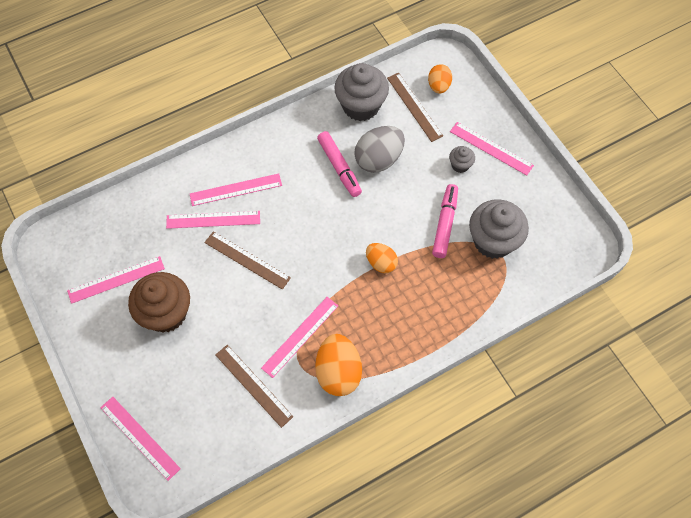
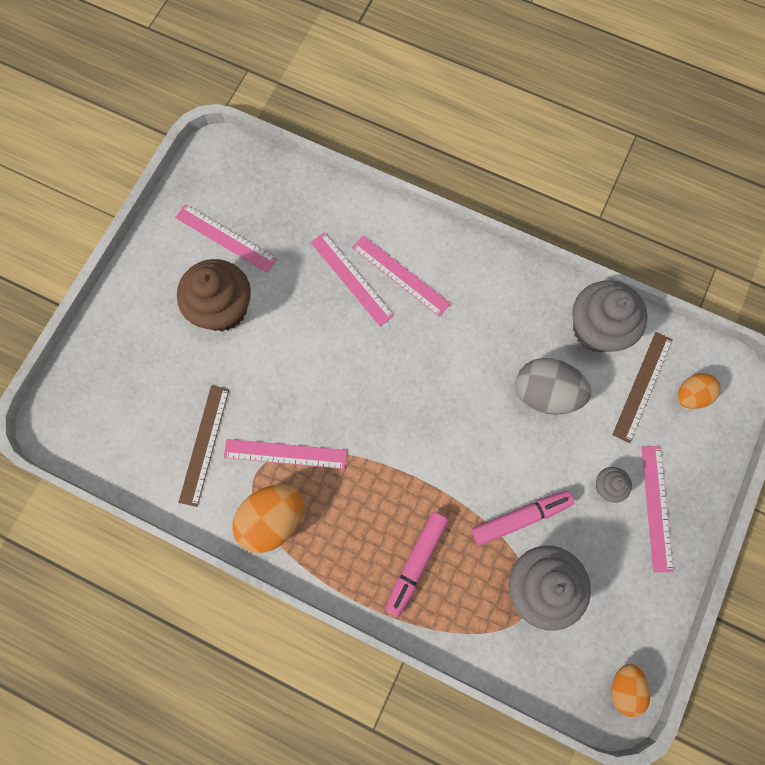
camera: 55 degrees right, 10 degrees up
(140, 437) = (86, 377): pink ruler -> none
(247, 260) = (331, 343): brown ruler -> none
(339, 167) = (504, 359): pink marker -> pink marker (416, 563)
(381, 263) = (424, 480): orange egg -> orange egg (624, 687)

